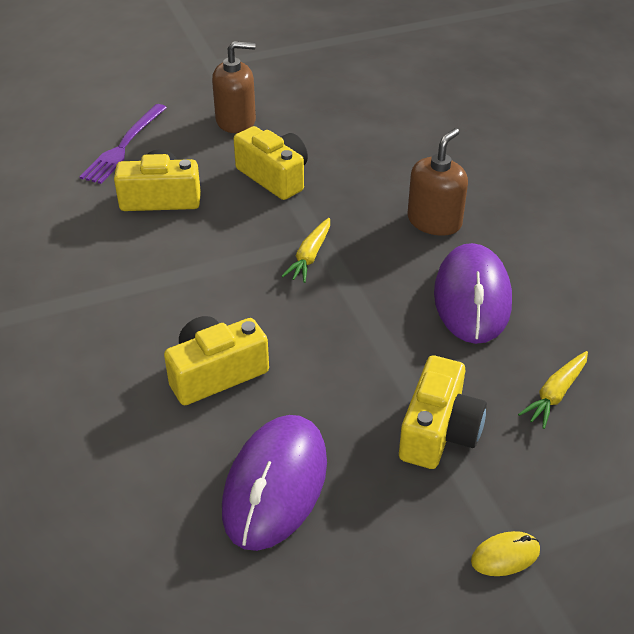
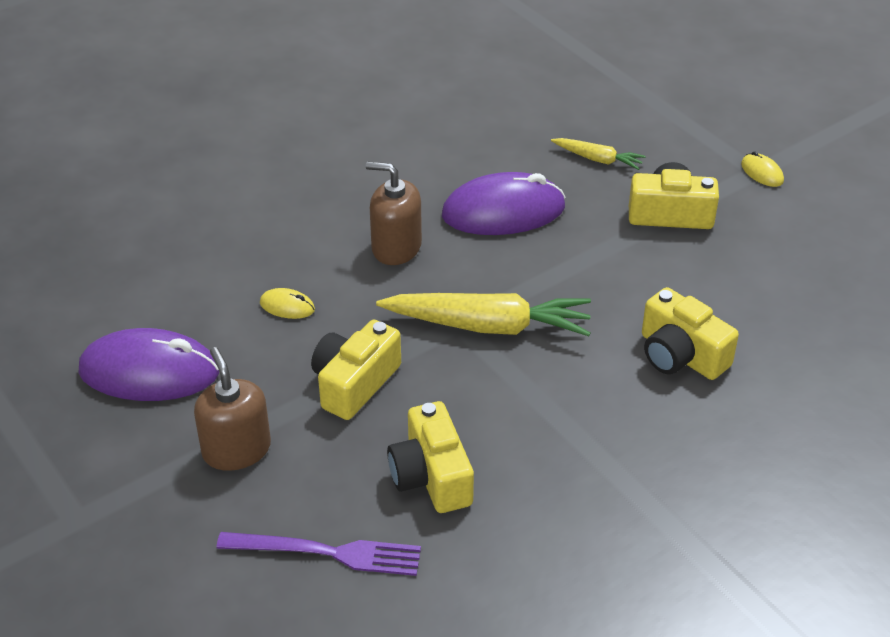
camera: 105 degrees left, 0 degrees up
(275, 485) = (775, 291): purple mouse -> purple mouse (149, 372)
(310, 256) = (488, 326): yellow carrot -> yellow carrot, size x1.95
(376, 156) = (287, 306): none -> yellow mouse

